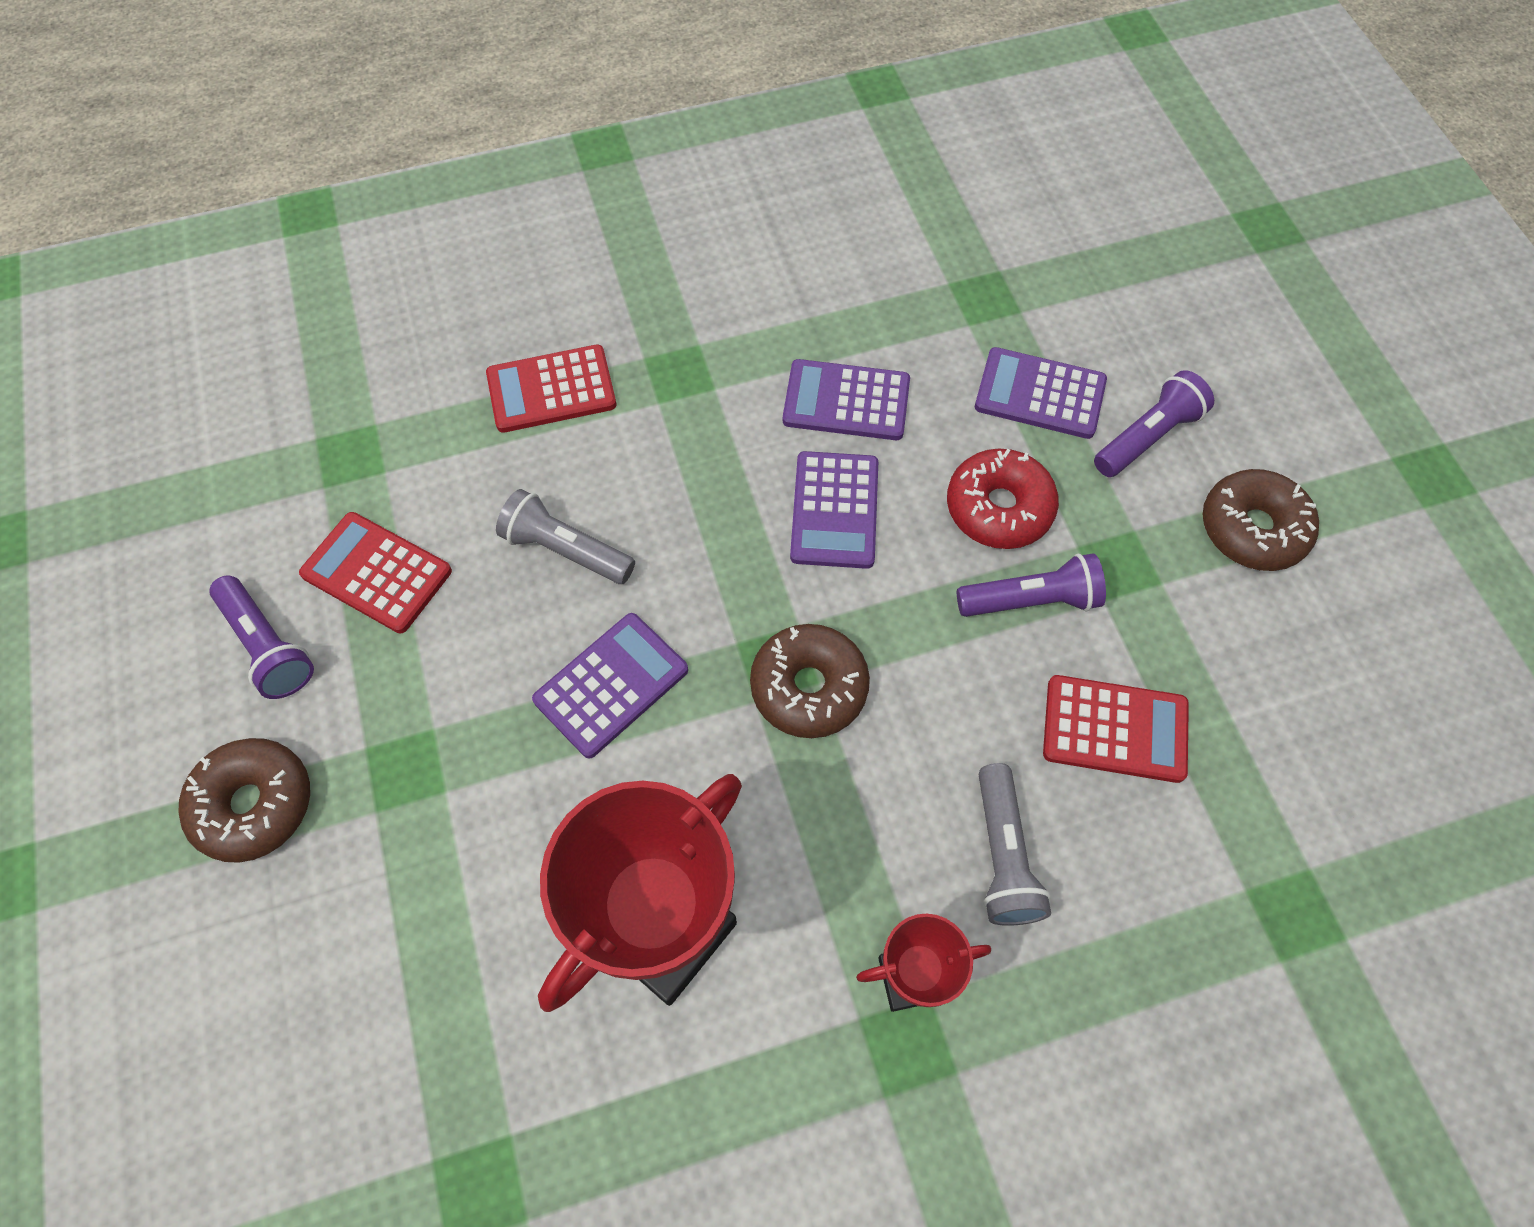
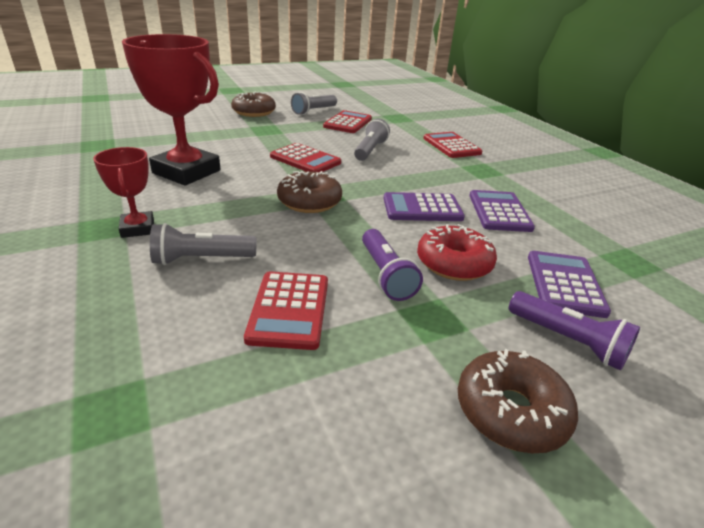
camera: 80 degrees right, 30 degrees down
(268, 646) = (314, 111): purple flashlight -> grey flashlight
(611, 685) = (305, 160): purple calculator -> red calculator

